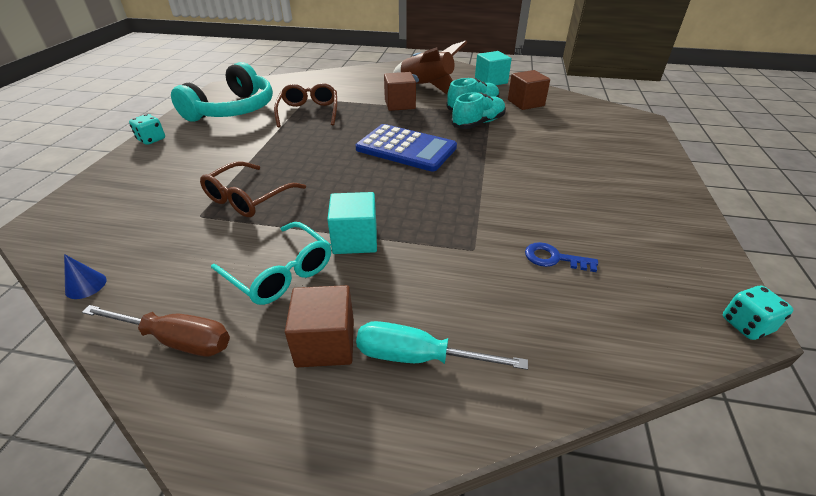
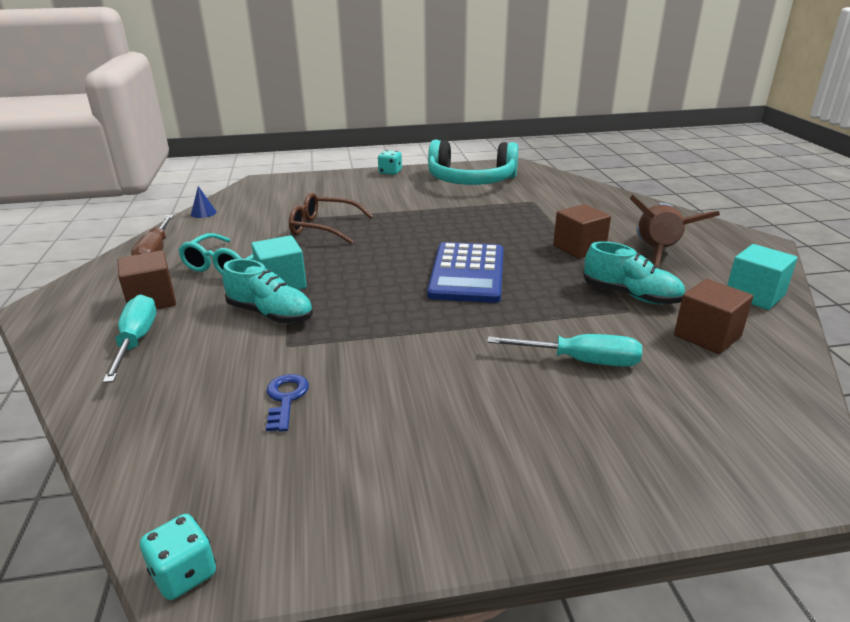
camera: 70 degrees right, 10 degrees down
(309, 112) = (501, 210): brown glasses -> none
(478, 123) = (583, 307): turquoise shoe -> turquoise shoe (270, 314)
(538, 140) = (580, 361): none -> turquoise screwdriver

